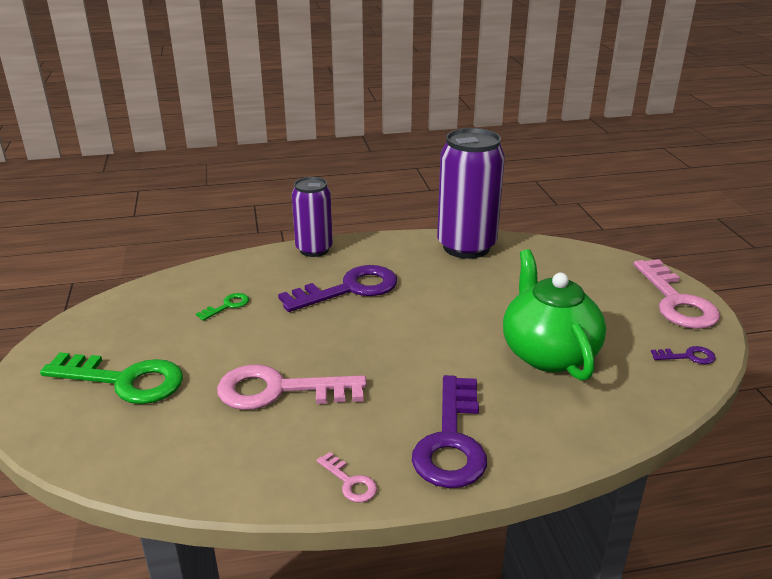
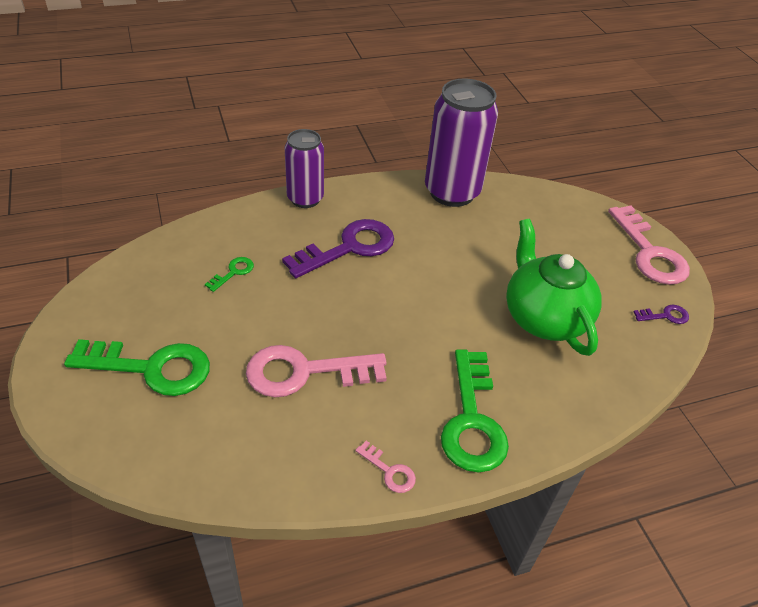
camera: 10 degrees left, 15 degrees up
(451, 440) = (472, 420): purple key -> green key

